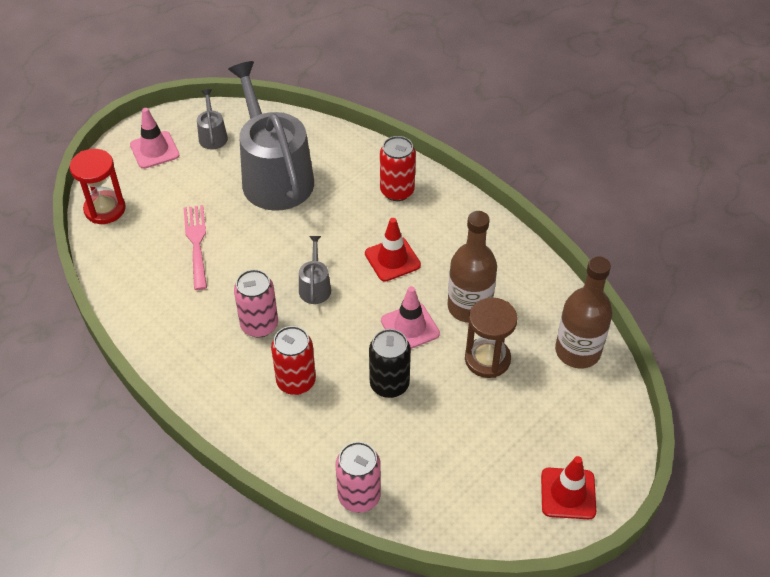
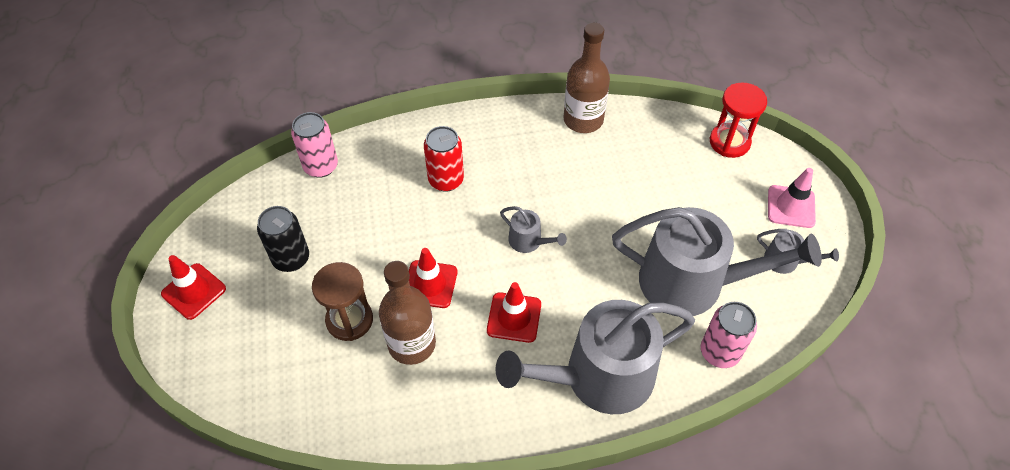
camera: 125 degrees right, 5 degrees up
(196, 243) = (643, 185): pink fork -> none
(259, 325) = (519, 184): pink can -> pink can (719, 352)
(389, 384) = (390, 236): black can -> black can (291, 258)
(397, 191) = (599, 377): red can -> grey watering can
(410, 327) = (430, 284): pink traffic cone -> red traffic cone
(577, 351) = (292, 398): brown bottle -> brown bottle (583, 120)

